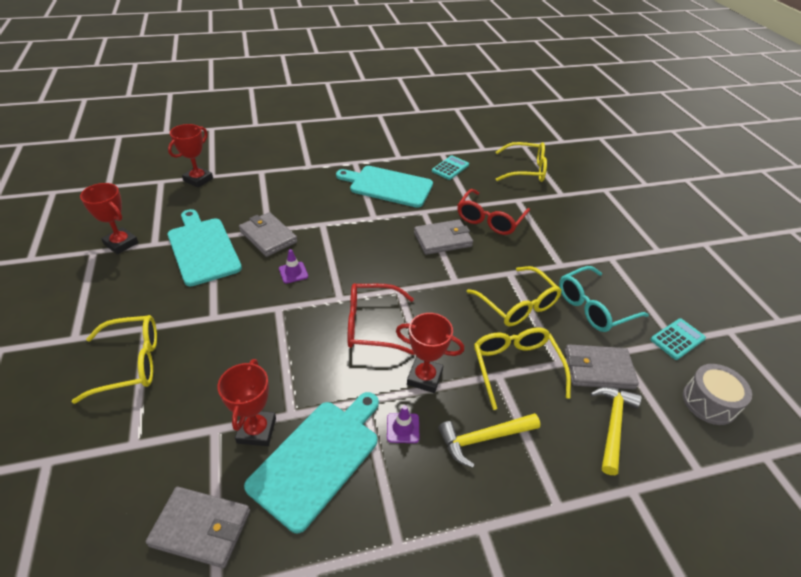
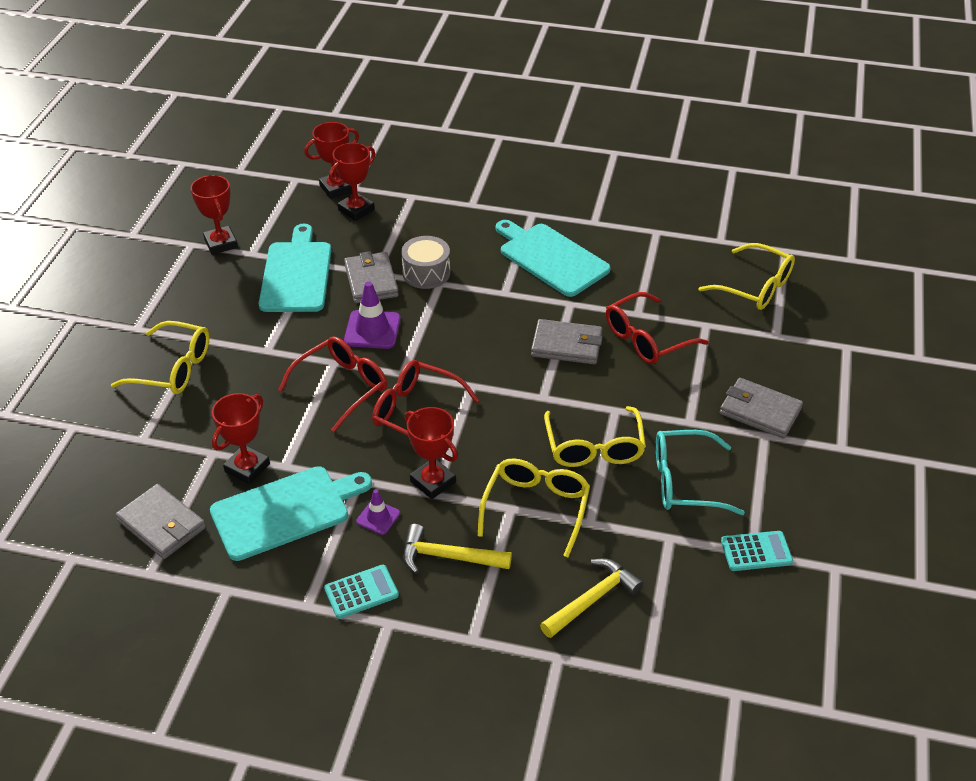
camera: 30 degrees right, 0 degrees up
(223, 190) = (356, 210): none -> red trophy
(293, 272) = (372, 330): purple traffic cone -> purple traffic cone, size x1.72
(298, 325) = (342, 387): none -> red glasses
(450, 168) = (651, 256): turquoise calculator -> turquoise calculator (361, 592)
(598, 369) = (627, 544): grey wallet -> grey wallet (760, 411)
(709, 402) = (726, 623): grey drum -> grey drum (426, 273)

